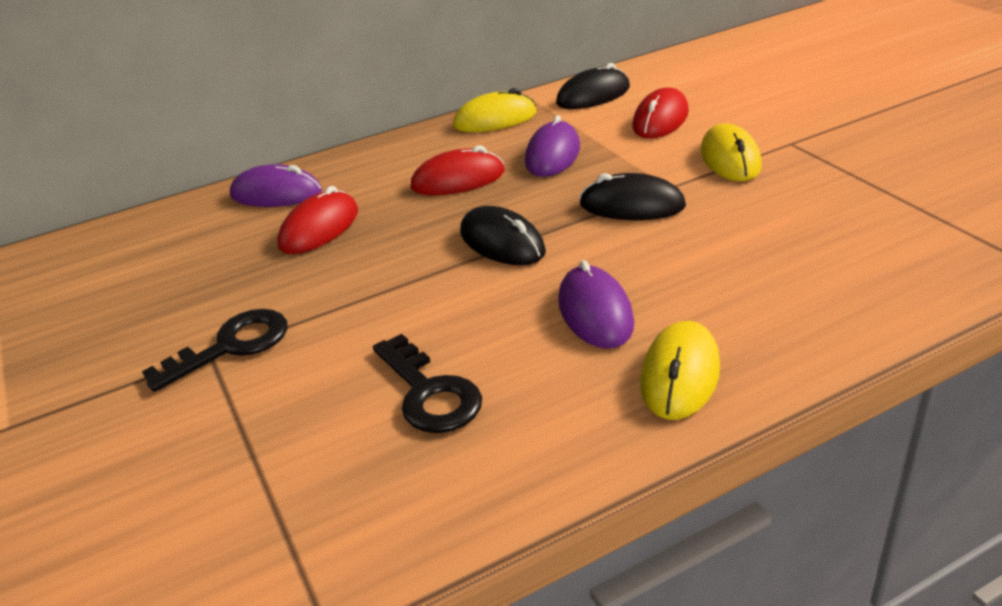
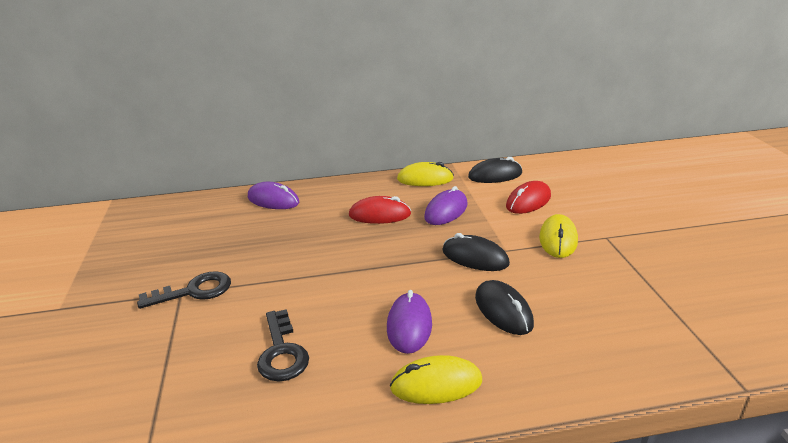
camera: 15 degrees right, 5 degrees down
(319, 228) = (283, 228): red mouse -> none
(502, 242) = (381, 263): black mouse -> black mouse (503, 310)
(680, 375) = (436, 384): yellow mouse -> yellow mouse turned 45 degrees clockwise

